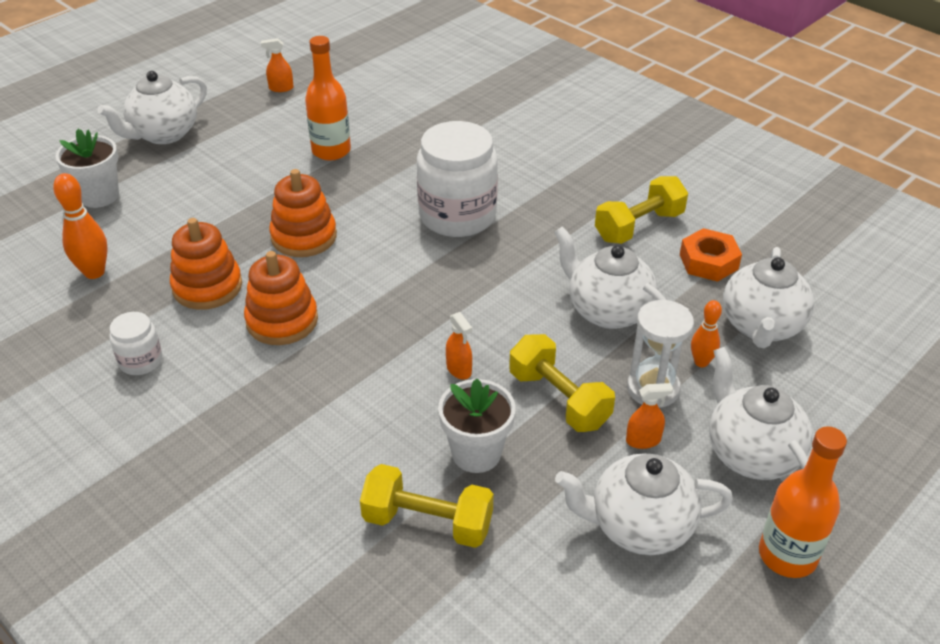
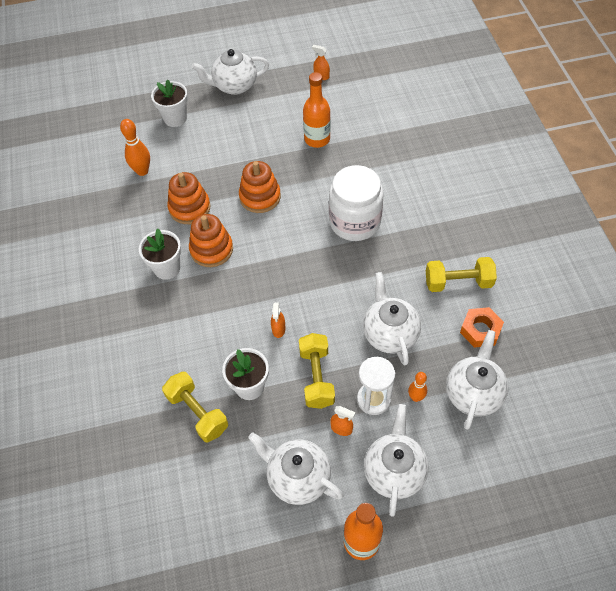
camera: 35 degrees right, 15 degrees up
(141, 361) = (130, 241): white jar -> none
(230, 369) = (167, 268): none -> white flower pot
(761, 327) = (473, 393): white teapot -> white teapot turned 150 degrees clockwise

